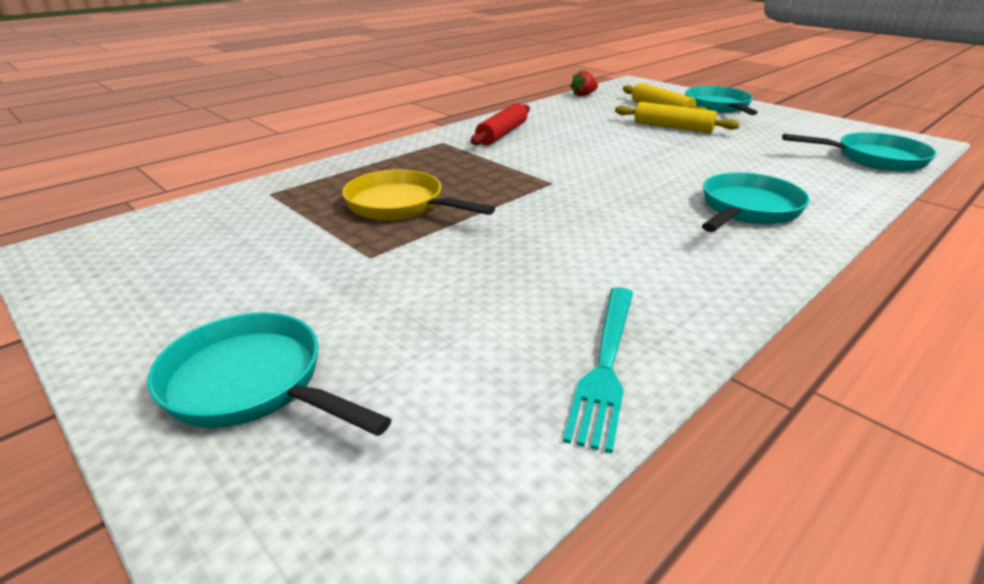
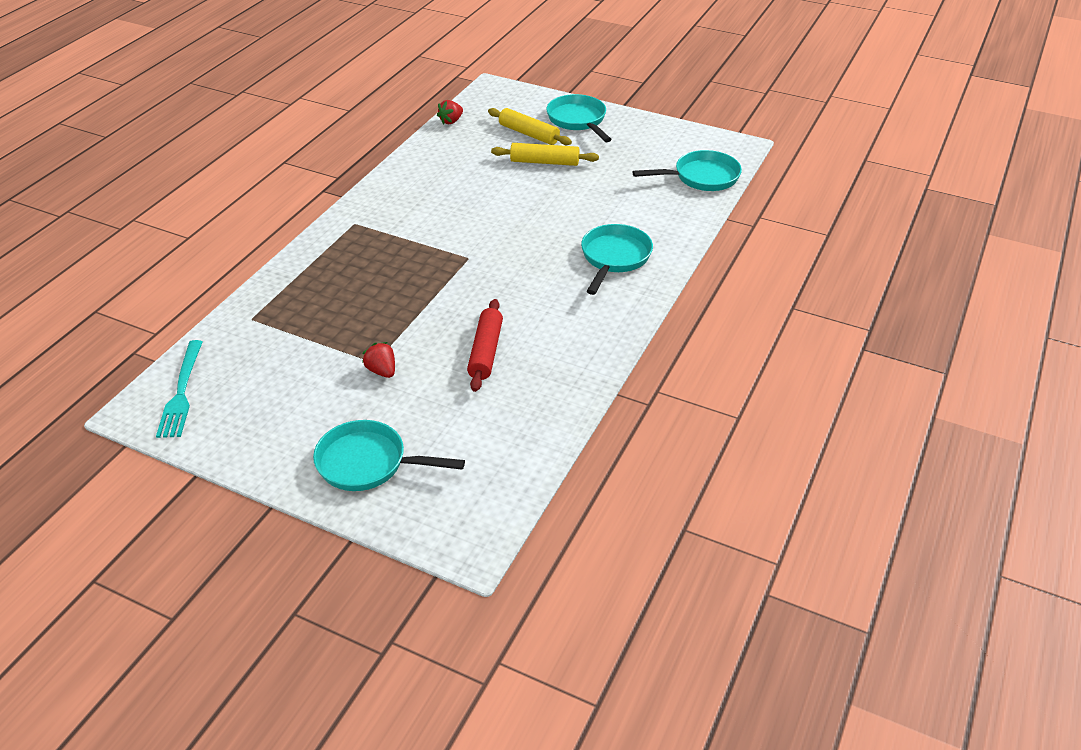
camera: 20 degrees left, 10 degrees up
(371, 268) = (382, 371): none -> red strawberry
(401, 205) = (365, 308): yellow pan -> none
(502, 134) = (401, 200): red rolling pin -> red rolling pin (485, 351)
(605, 364) = (551, 403): turquoise fork -> turquoise fork (181, 392)

